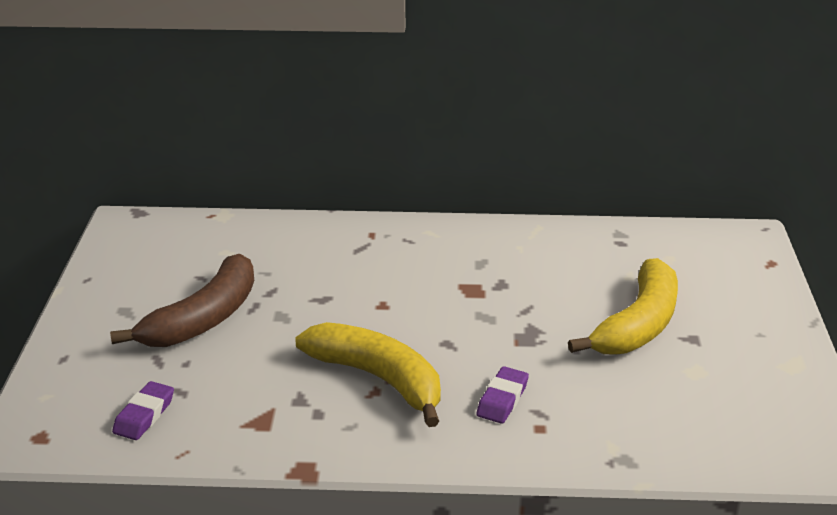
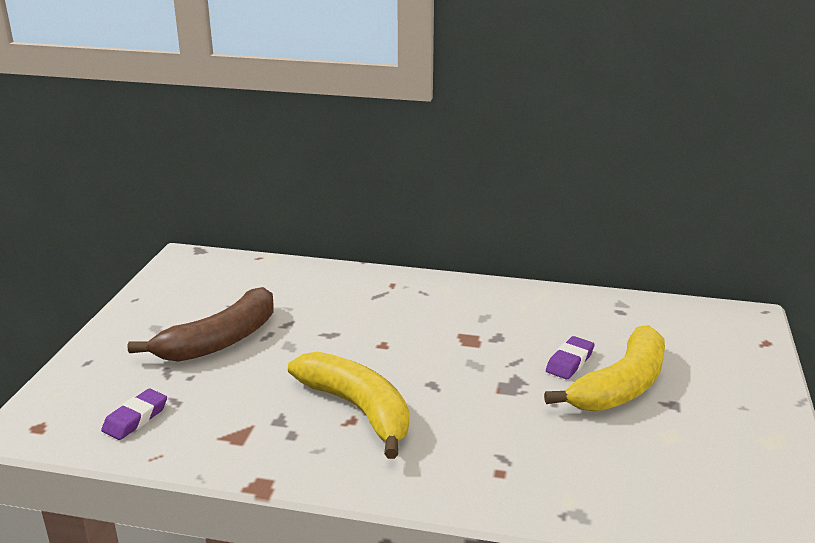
camera: 10 degrees right, 5 degrees down
(502, 399) = (470, 441): purple eraser -> purple eraser (569, 362)

